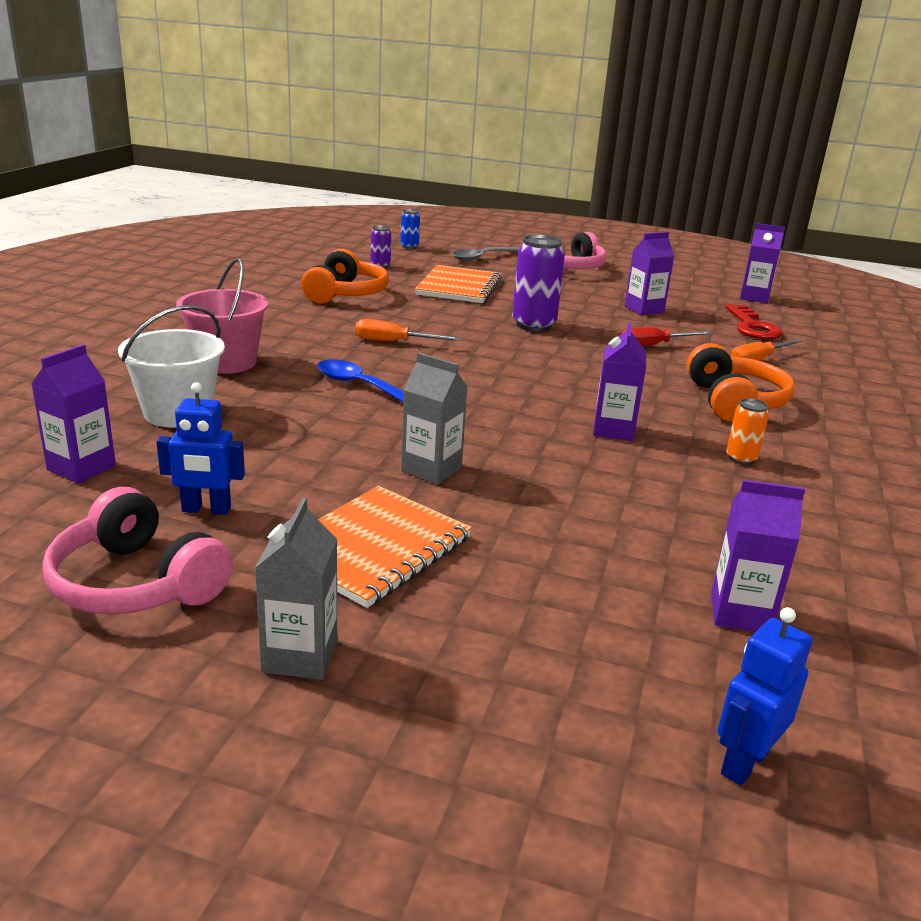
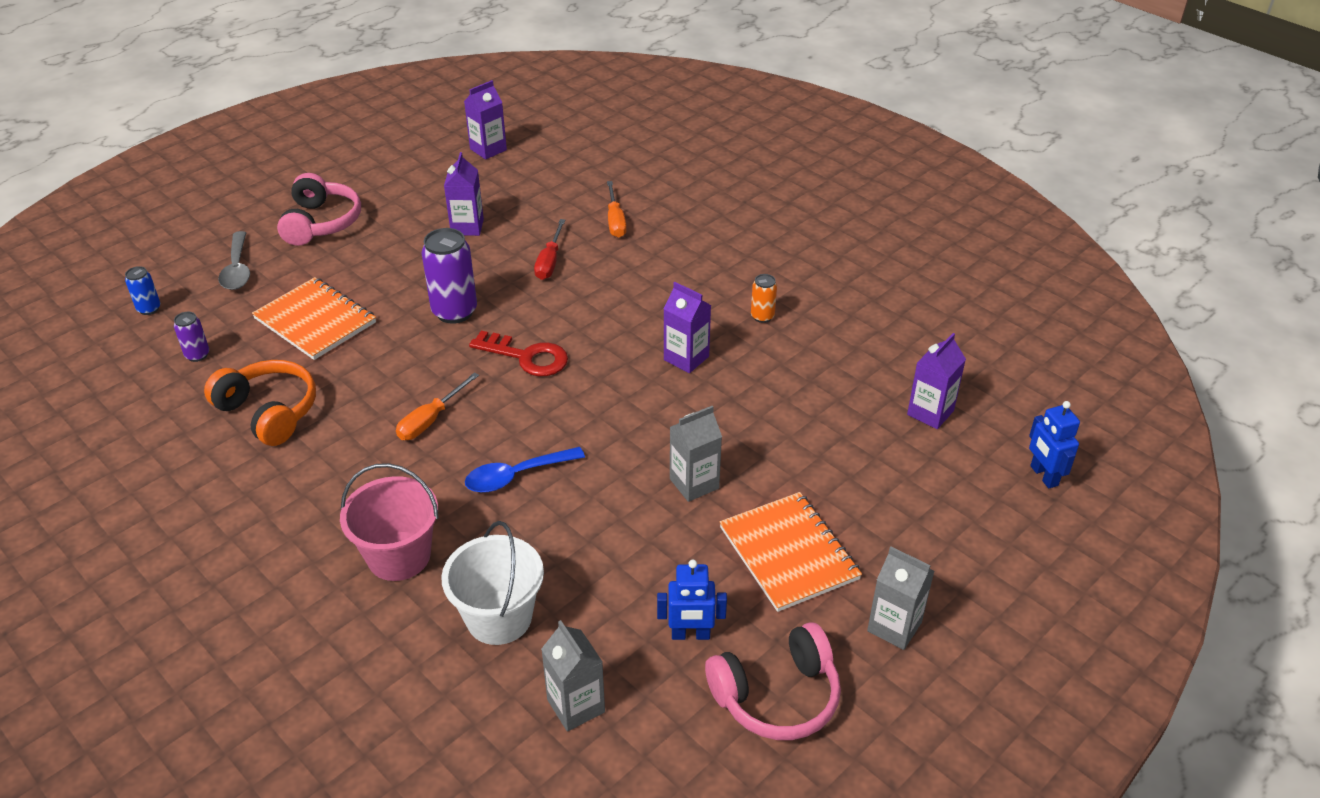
camera: 60 degrees left, 15 degrees up
(81, 468) = (576, 706): purple carton -> grey carton
(206, 510) = (690, 635): blue robot -> blue robot turned 60 degrees clockwise
(734, 401) = (677, 273): orange headphones -> none
(752, 327) = (549, 186): red key -> red key (526, 357)

